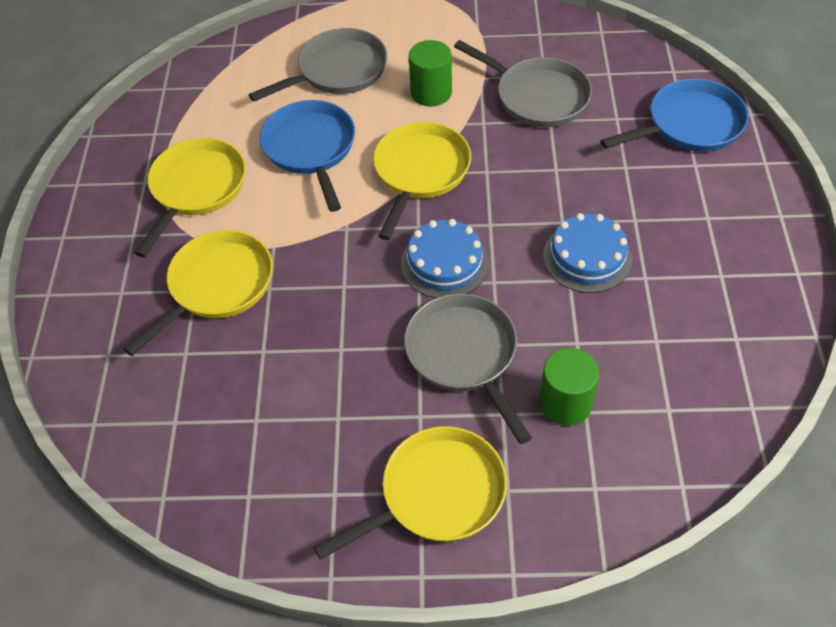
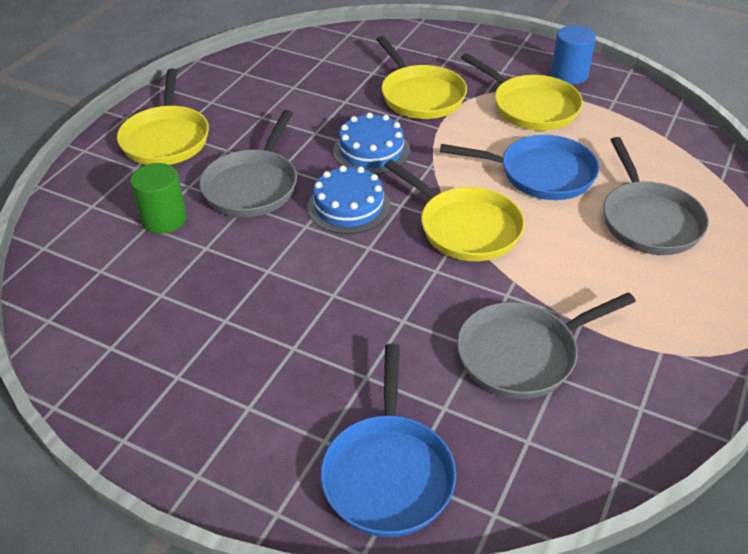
camera: 115 degrees right, 10 degrees down
(115, 178) = (569, 74): none -> blue cylinder
(431, 92) = (577, 273): green cylinder -> none
(464, 355) = (253, 186): grey pan -> grey pan turned 105 degrees clockwise
(587, 257) = (280, 293): blue cake -> blue cake (371, 150)

